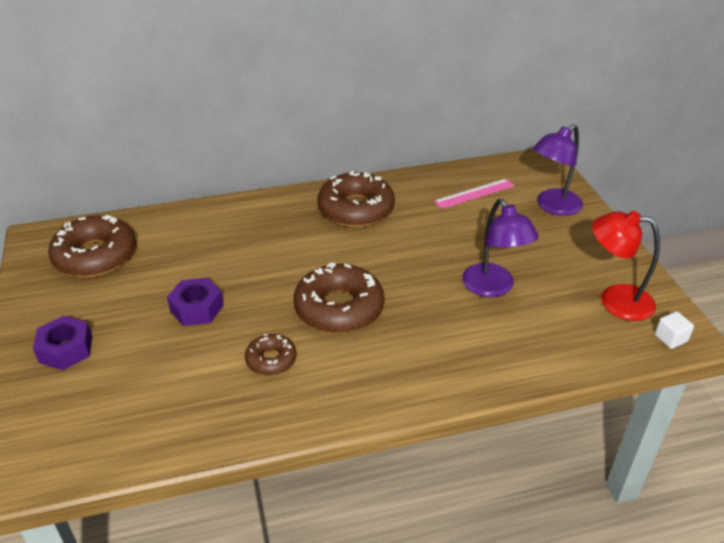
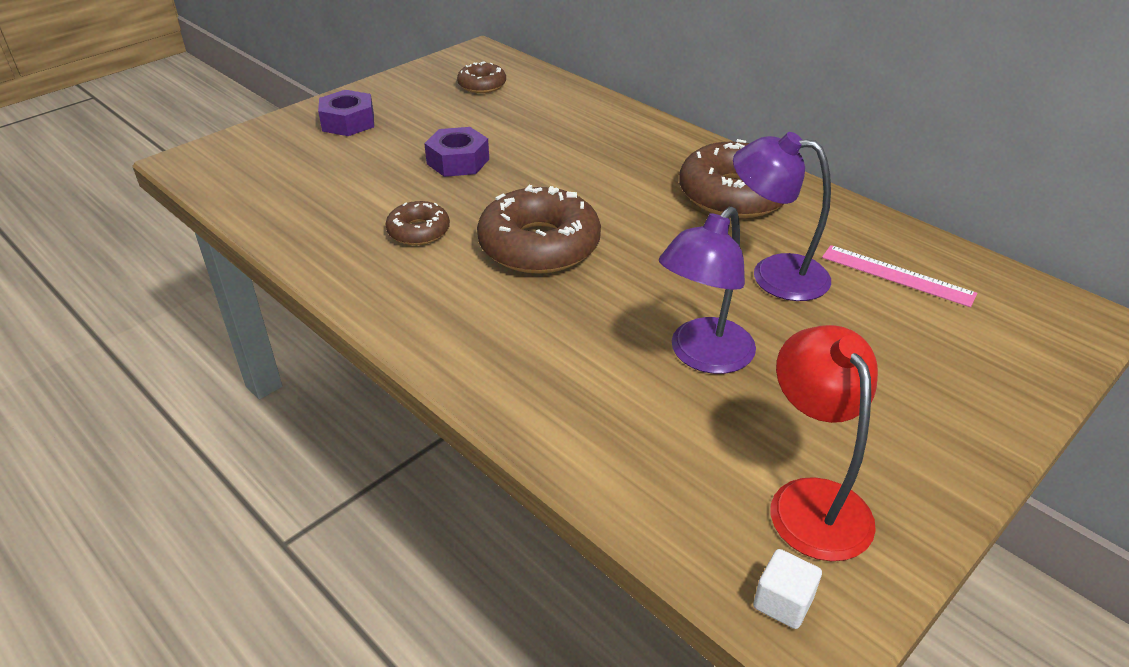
camera: 60 degrees right, 0 degrees up
(95, 256) = (482, 85): brown donut -> brown donut, size x0.53
(552, 207) = (972, 362): purple lamp -> purple lamp (774, 274)

